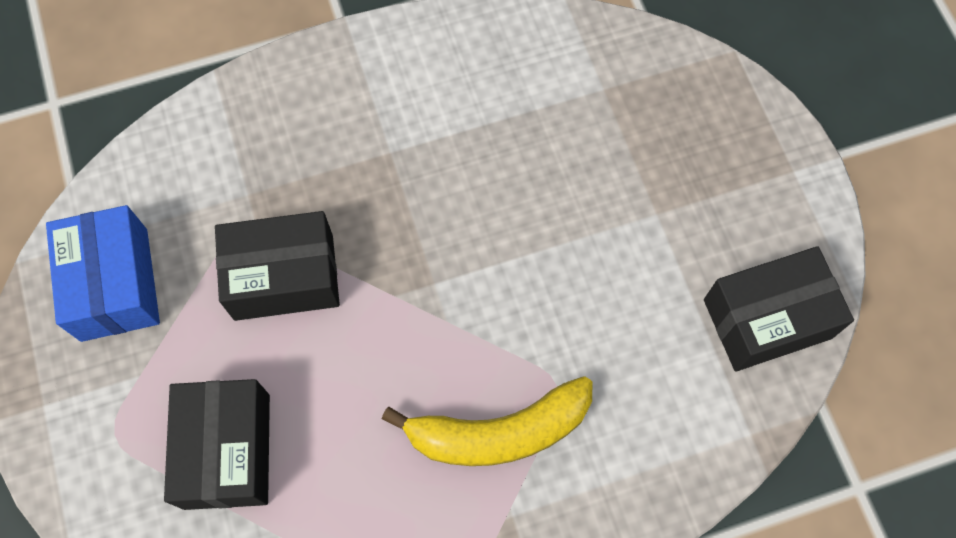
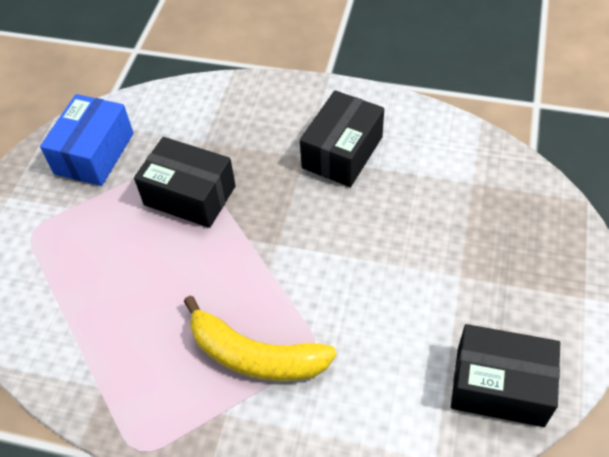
camera: 35 degrees right, 15 degrees down
(227, 450) = (84, 274): black box -> black box (342, 152)

